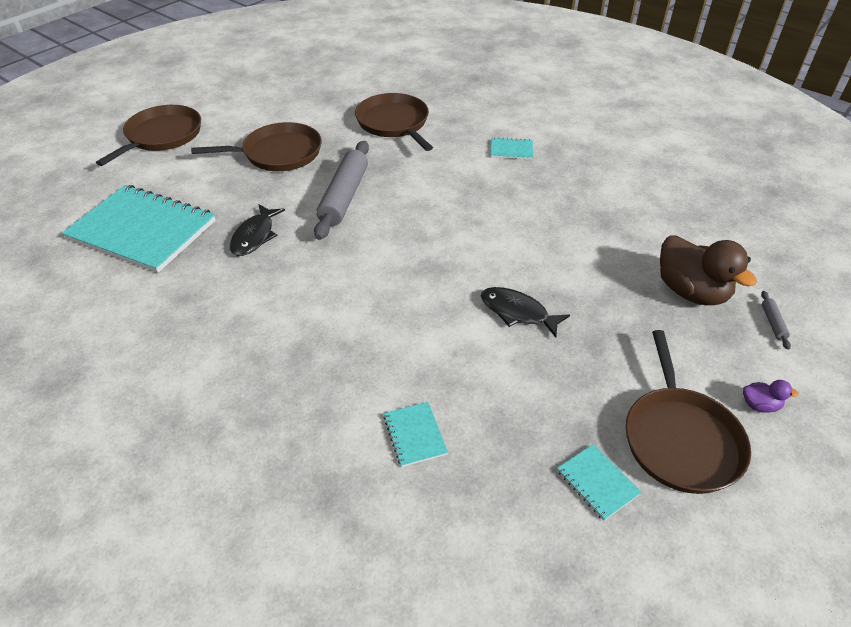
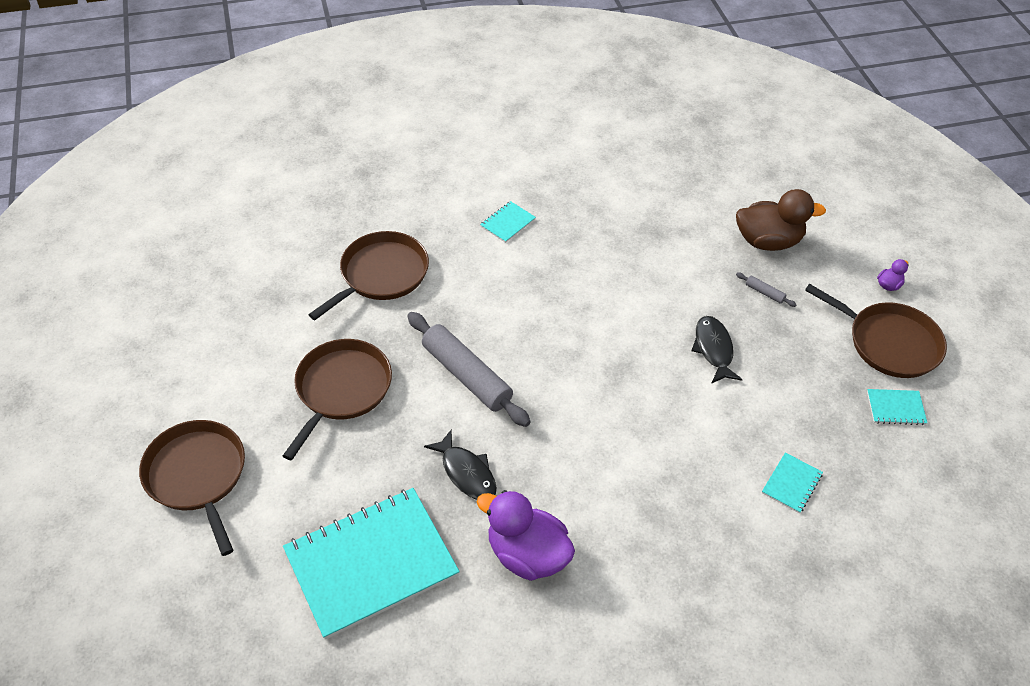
camera: 55 degrees left, 5 degrees up
(203, 299) = (527, 554): none -> purple duck
(394, 123) = (381, 275): brown pan -> brown pan turned 120 degrees clockwise
(415, 435) = (791, 483): turquoise notebook -> turquoise notebook turned 75 degrees counterclockwise
(517, 312) = (713, 349): black fish -> black fish turned 105 degrees clockwise
(772, 323) = (827, 224): grey rolling pin -> grey rolling pin (764, 293)

